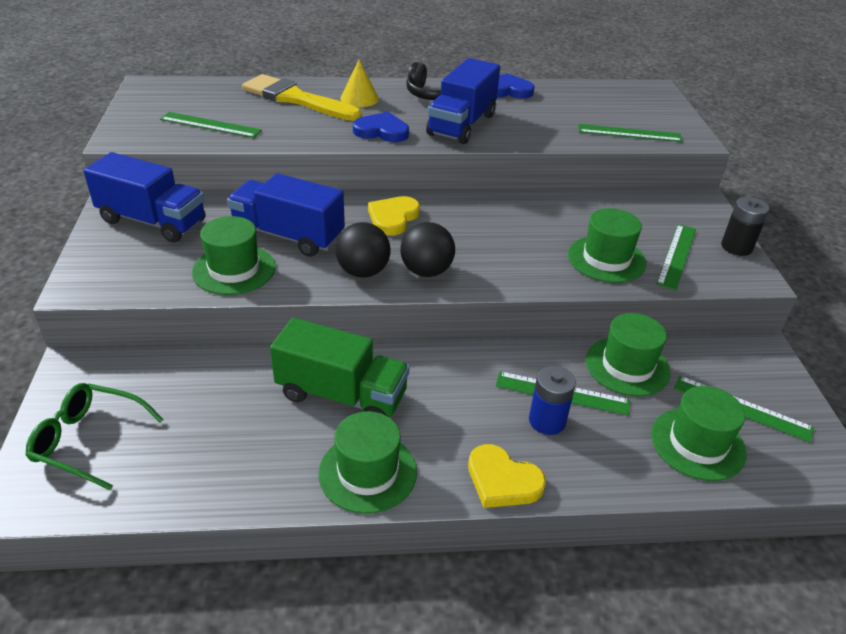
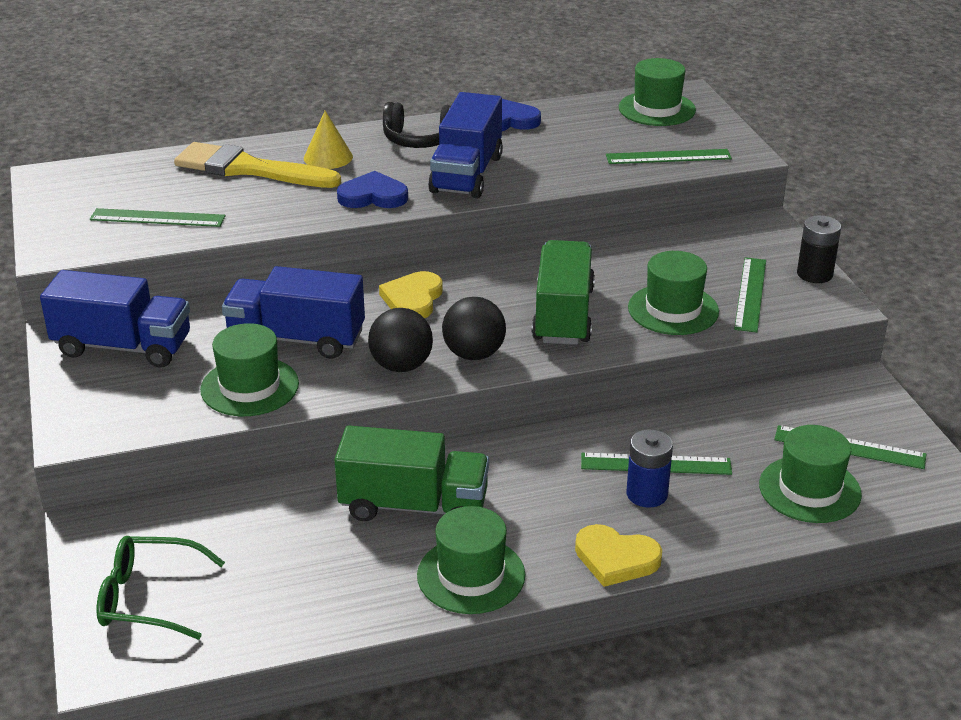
camera: 10 degrees left, 5 degrees down
(511, 249) = (563, 315): none -> green truck
(627, 366) = (720, 425): green hat -> green hat (657, 109)

